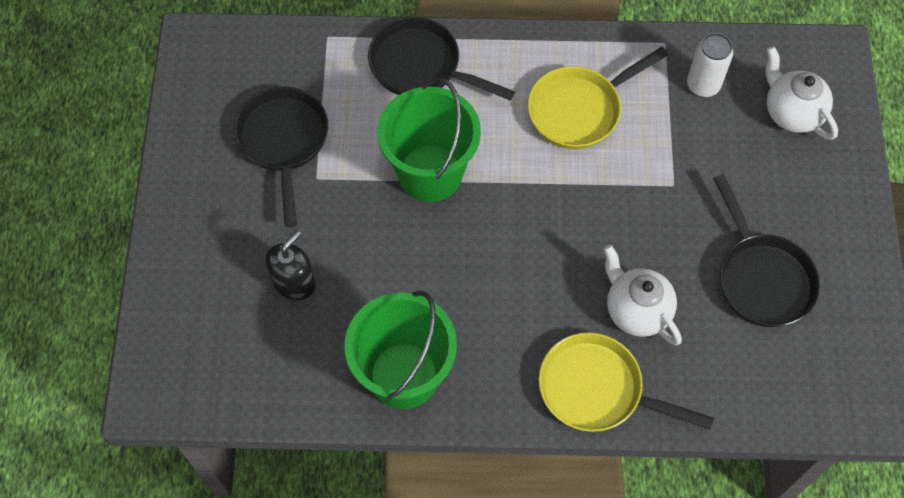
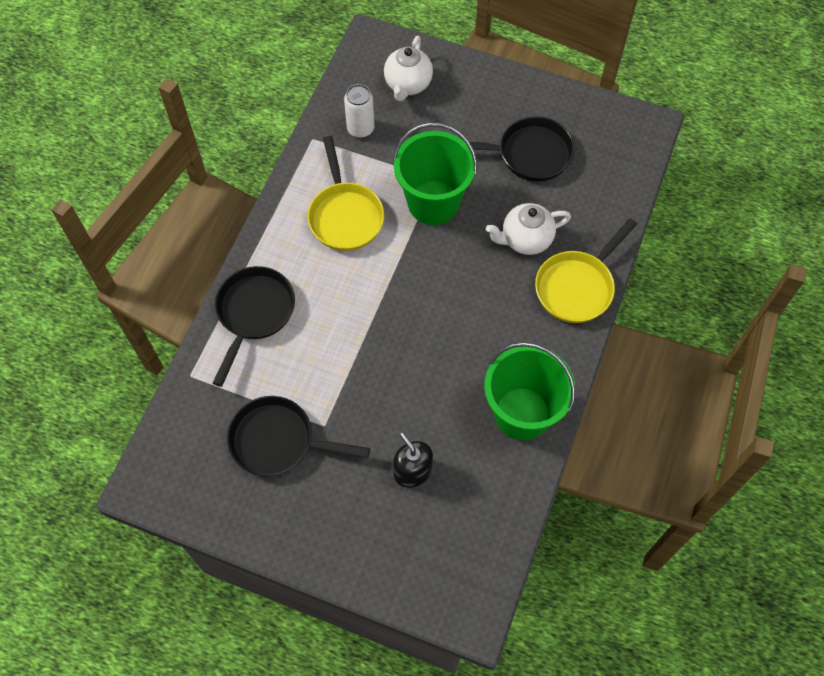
camera: 70 degrees left, 0 degrees up
(421, 66) = (254, 313): black pan -> black pan turned 150 degrees clockwise
(430, 173) = (355, 338): green bucket -> green bucket (433, 202)
(791, 113) = (408, 85): white teapot -> white teapot turned 60 degrees counterclockwise

